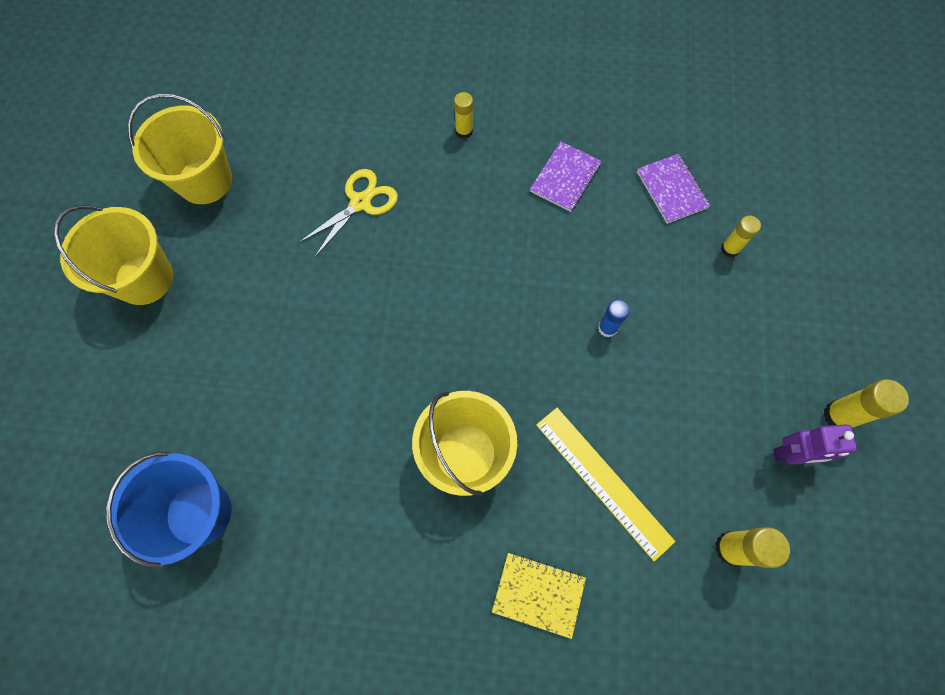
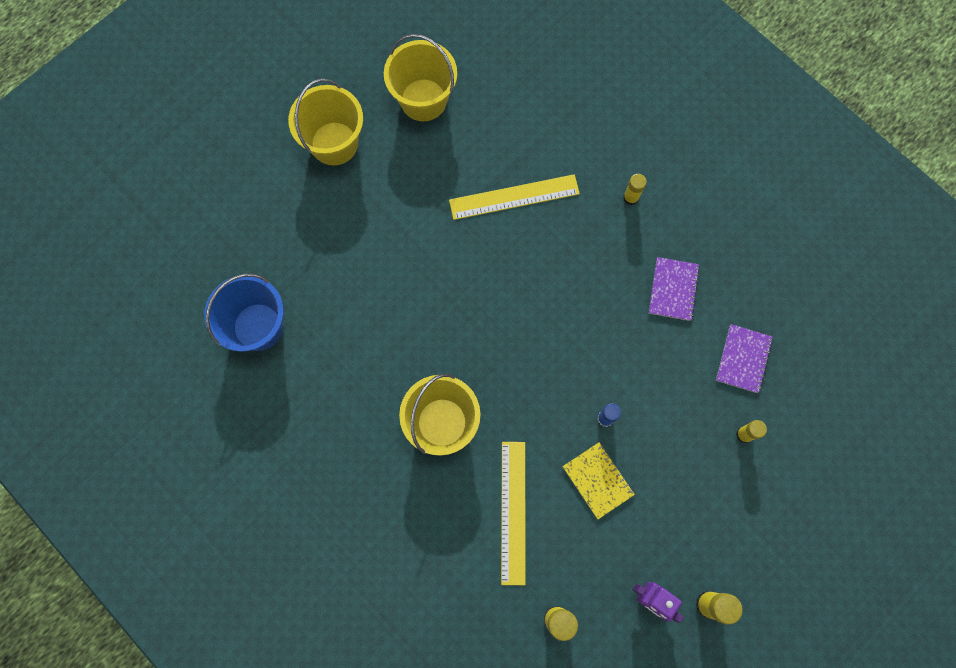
camera: 40 degrees right, 5 degrees up
(360, 203) = (514, 197): yellow scissors -> yellow ruler
(538, 594) = (415, 542): yellow notebook -> yellow notebook (597, 480)
(565, 178) = (673, 289): purple notebook -> purple notebook turned 60 degrees counterclockwise

